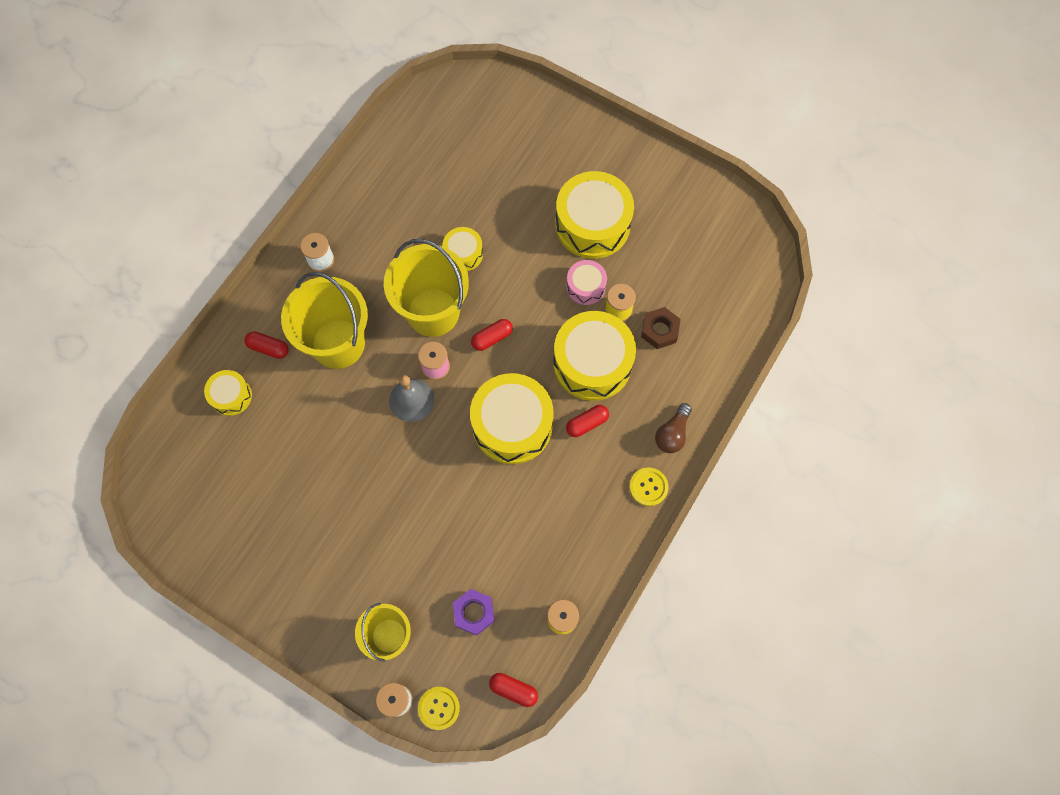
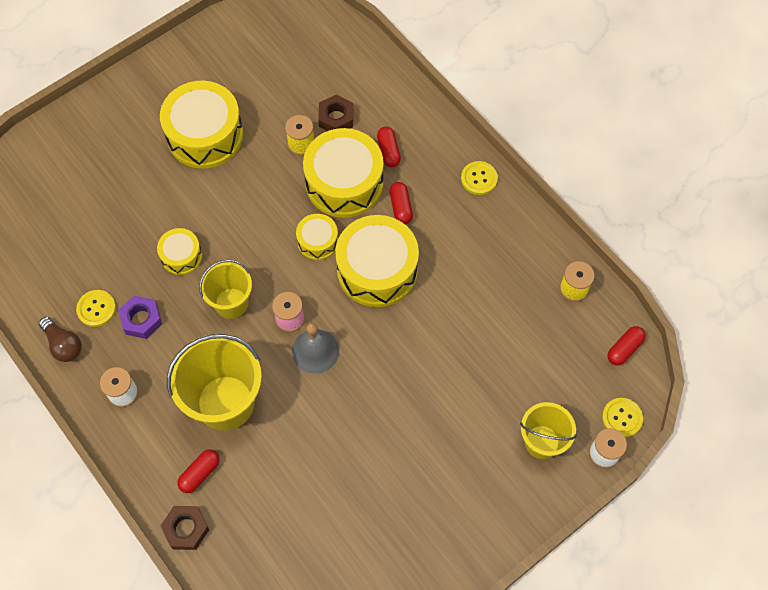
camera: 70 degrees left, 5 degrees down
(218, 356) = (186, 529): none -> brown nut
(231, 396) = (237, 527): yellow drum -> yellow drum (318, 241)
(389, 208) = (96, 309): none -> yellow button
(433, 312) = (231, 303): yellow bucket -> yellow bucket, size x0.60
(474, 613) = (544, 360): purple nut -> purple nut (141, 319)
(492, 338) = (282, 259): red capsule -> red capsule (388, 151)
(585, 286) = (266, 162): pink drum -> none
(672, 434) = (437, 143): brown light bulb -> brown light bulb (63, 345)

